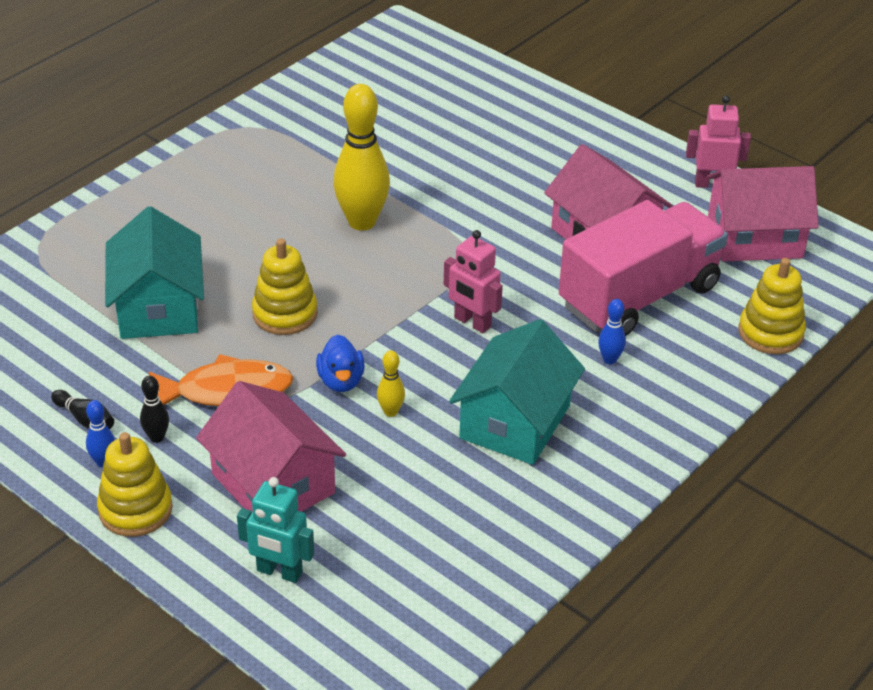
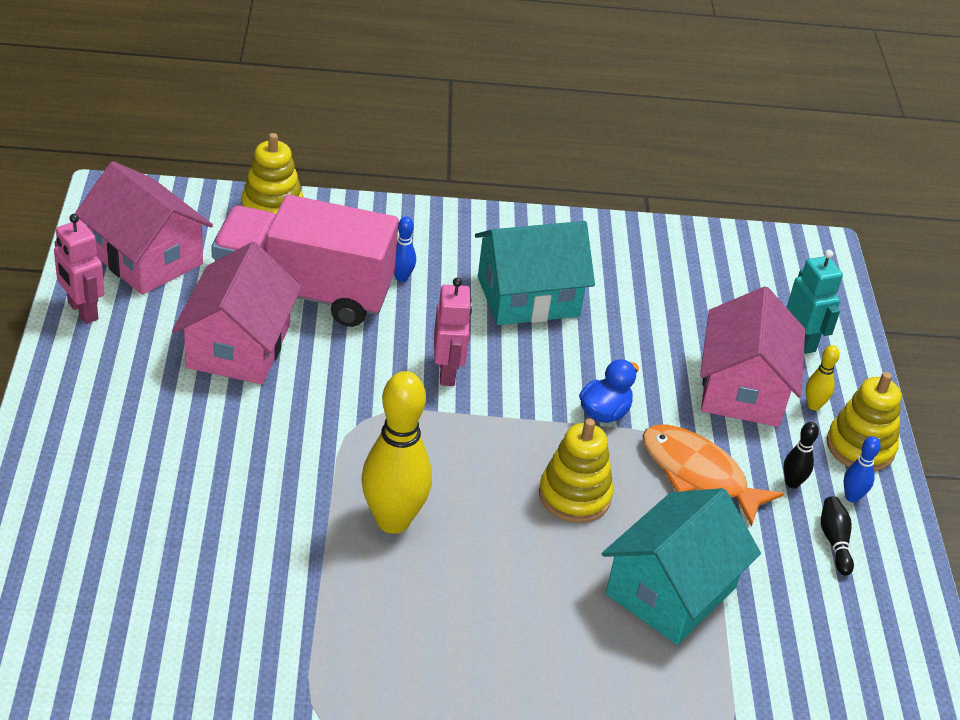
camera: 135 degrees left, 0 degrees up
(390, 412) = (600, 366): yellow bowling pin -> yellow bowling pin (813, 405)

